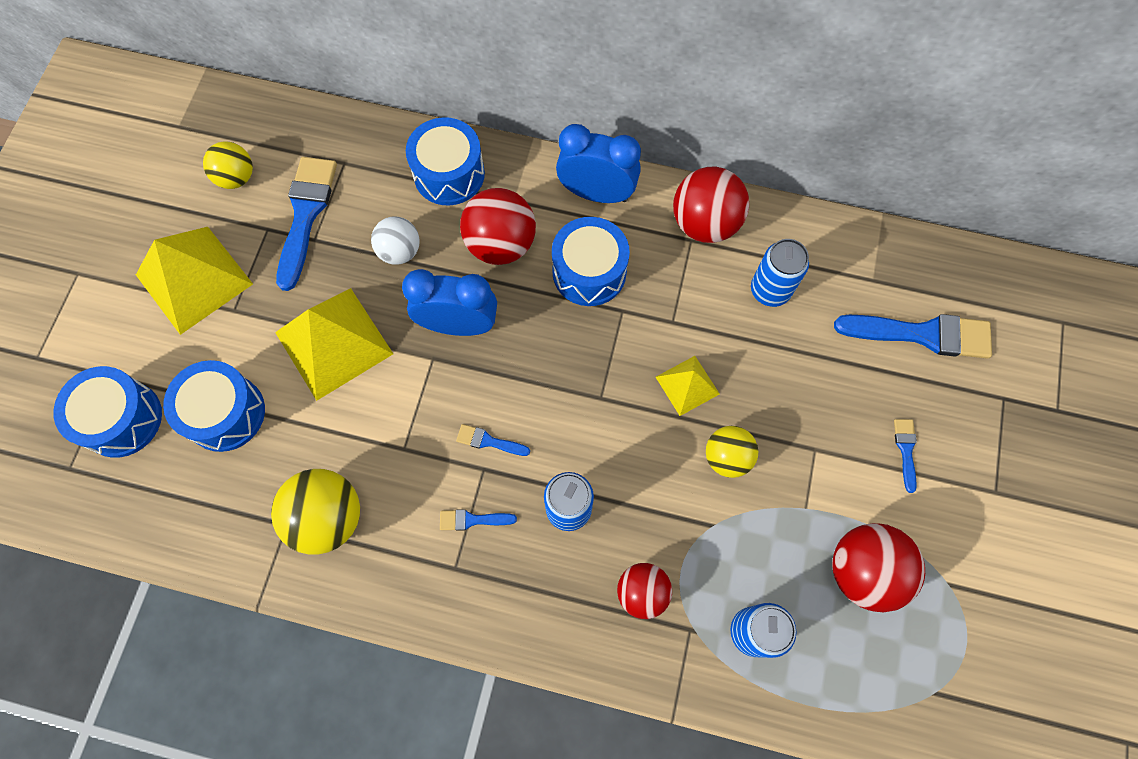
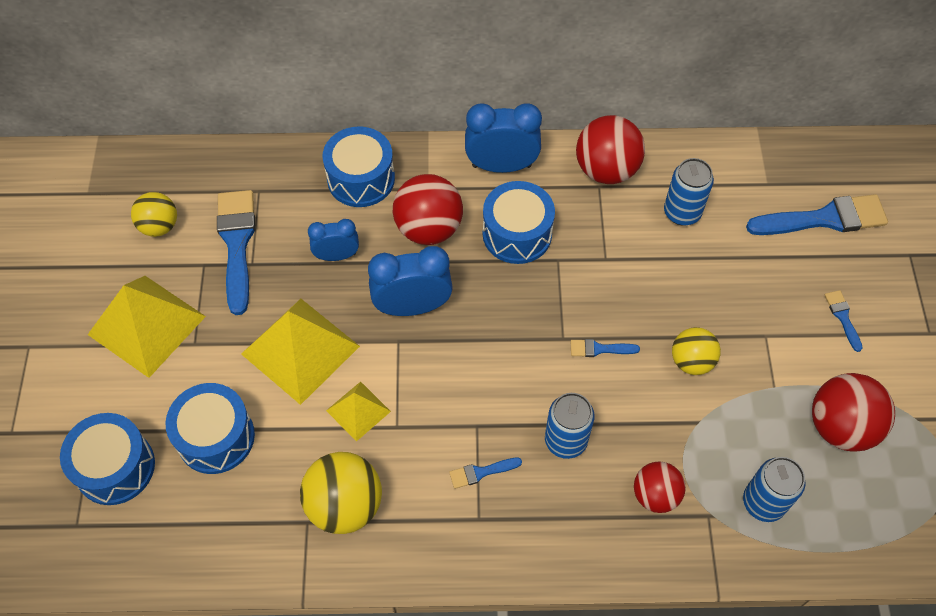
camera: 15 degrees left, 10 degrees down
(400, 251) = (337, 256): white ball -> blue clock
(488, 441) = (473, 400): blue brush -> blue brush (599, 349)
(687, 385) = (636, 309): yellow pyramid -> yellow pyramid (358, 410)

